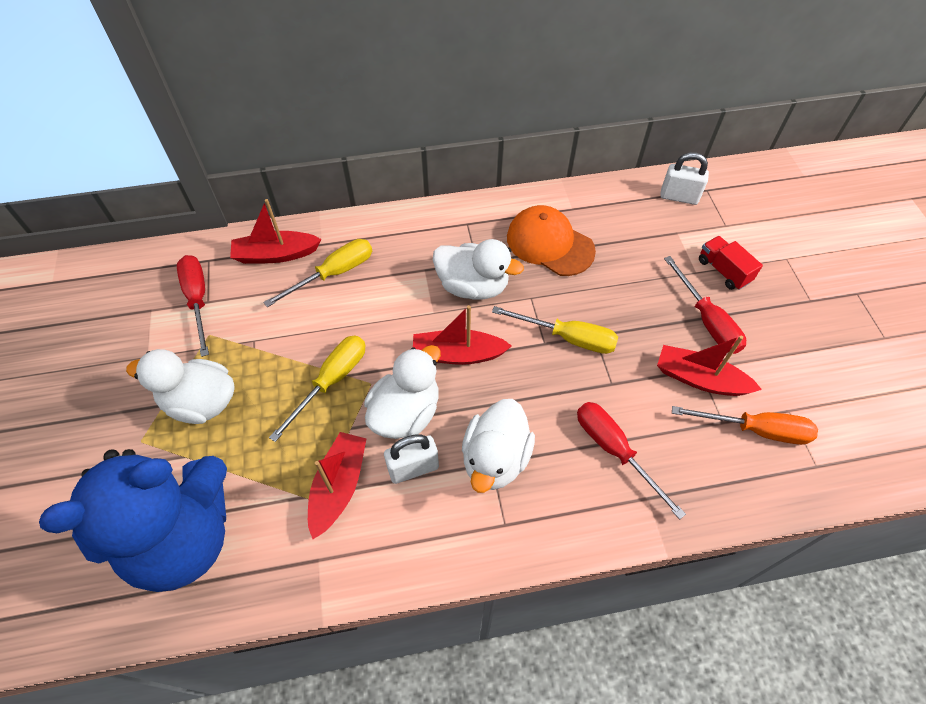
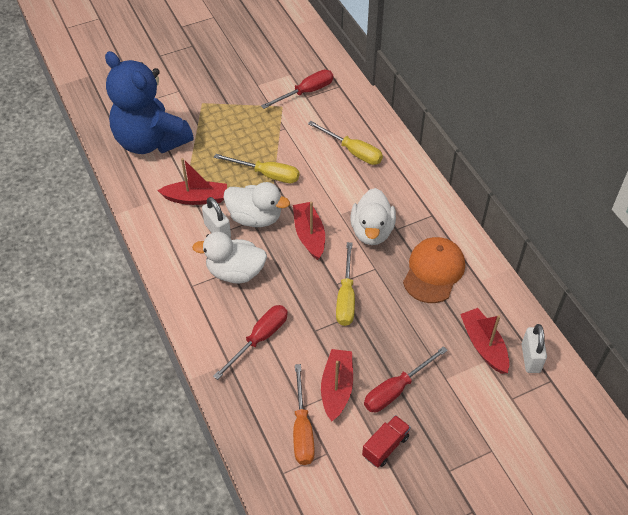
camera: 75 degrees right, 5 degrees down
(201, 402) = (234, 119): white duck -> none
(276, 255) = (357, 117): red boat -> red boat (483, 345)
(723, 271) = (455, 399): red truck -> red truck (385, 446)

